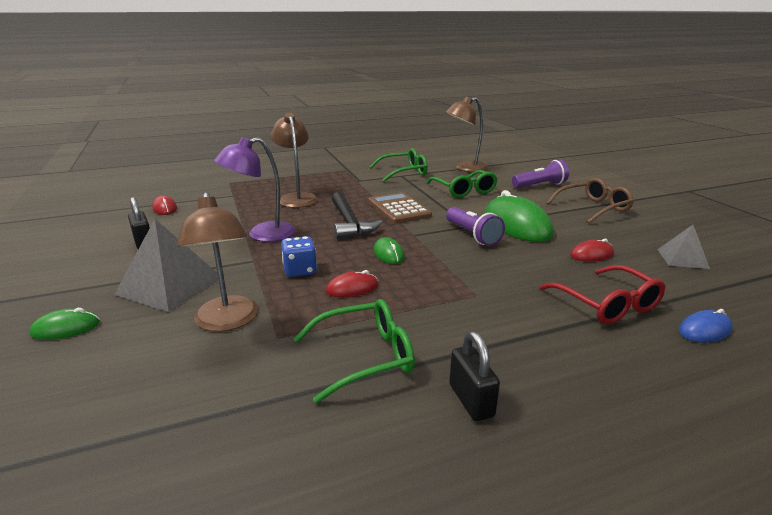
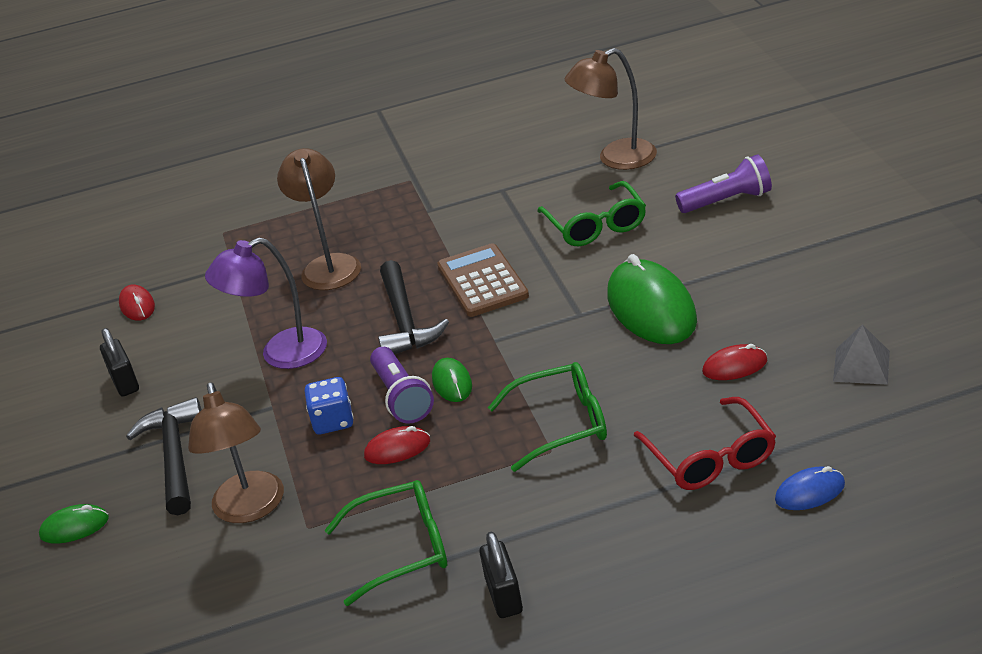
camera: 10 degrees right, 10 degrees up
(170, 285) = (175, 457): grey pyramid -> black hammer
(404, 172) = (507, 180): green glasses -> green glasses (562, 424)
(472, 235) = (578, 336): purple flashlight -> purple flashlight (402, 397)
(593, 208) = (789, 257): brown glasses -> none

